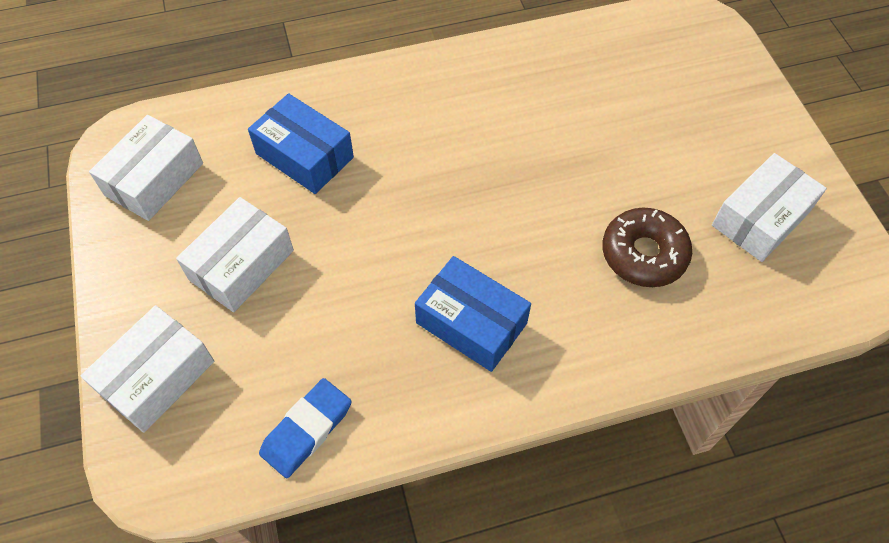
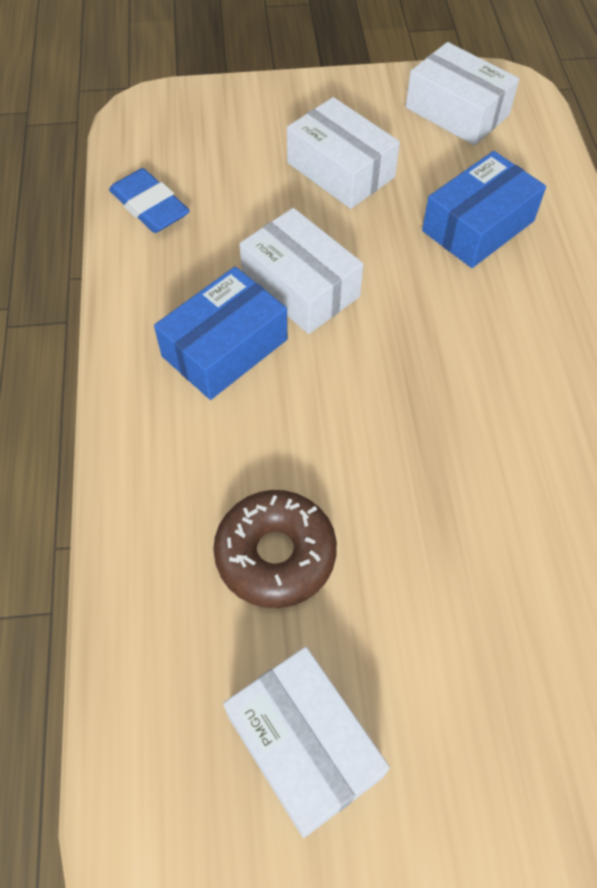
camera: 100 degrees right, 0 degrees up
(157, 377) = (234, 113): white box -> white box (300, 286)

